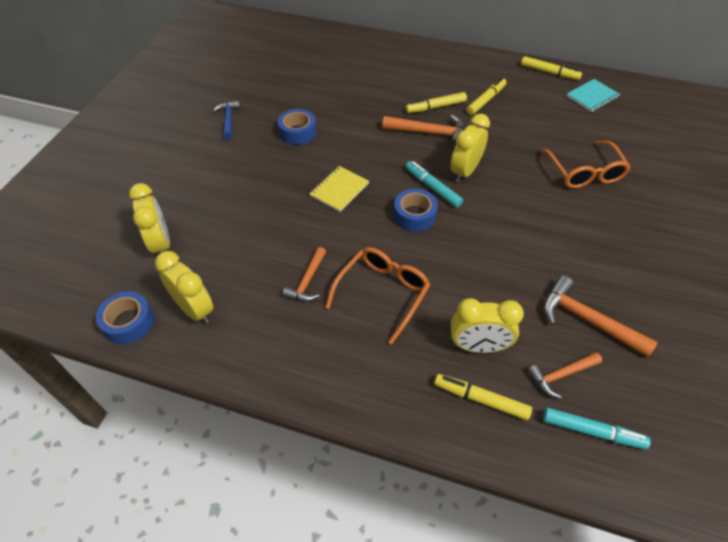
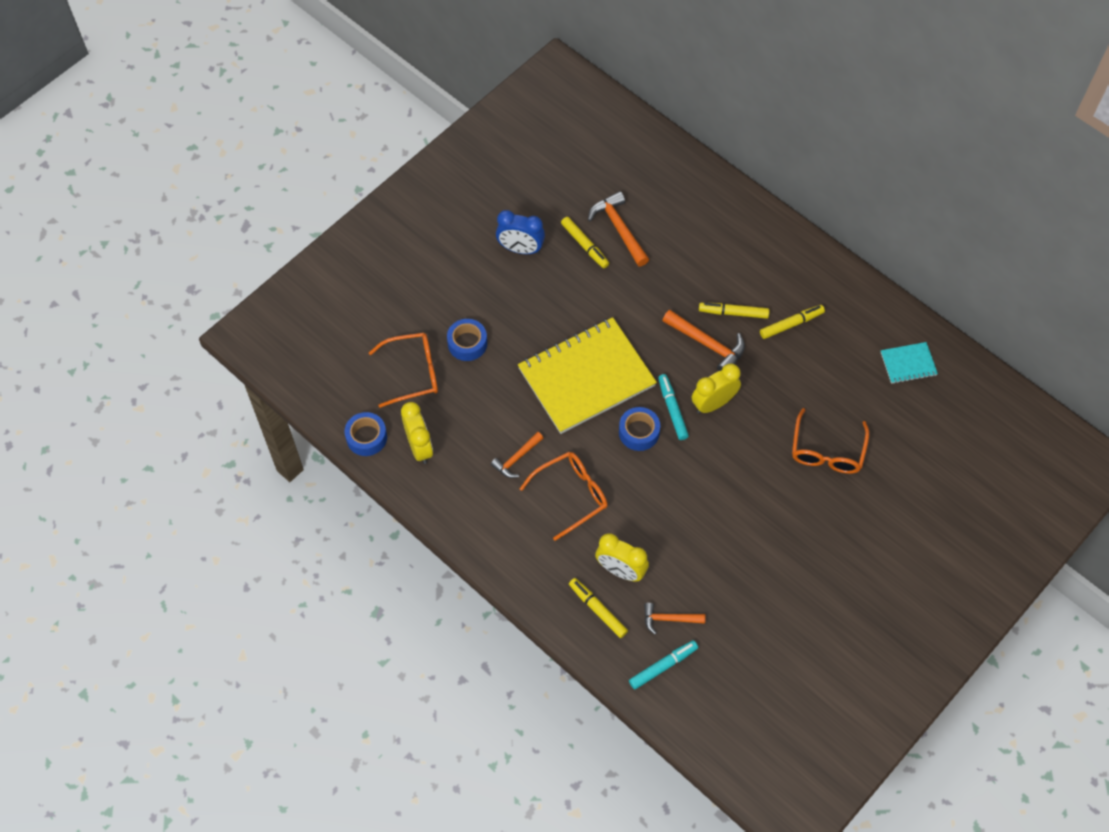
camera: 25 degrees right, 10 degrees up
(161, 244) = (413, 373): yellow clock -> orange glasses
(228, 119) = (520, 249): blue hammer -> blue clock
(298, 132) = (580, 292): blue tape -> blue tape (467, 343)
(339, 190) = (586, 377): yellow notebook -> yellow notebook, size x2.29
(549, 72) = (887, 312): yellow marker -> yellow marker (584, 245)
(586, 320) = (721, 587): orange hammer -> orange hammer (619, 229)
(592, 431) = (663, 666): turquoise marker -> turquoise marker turned 75 degrees counterclockwise

